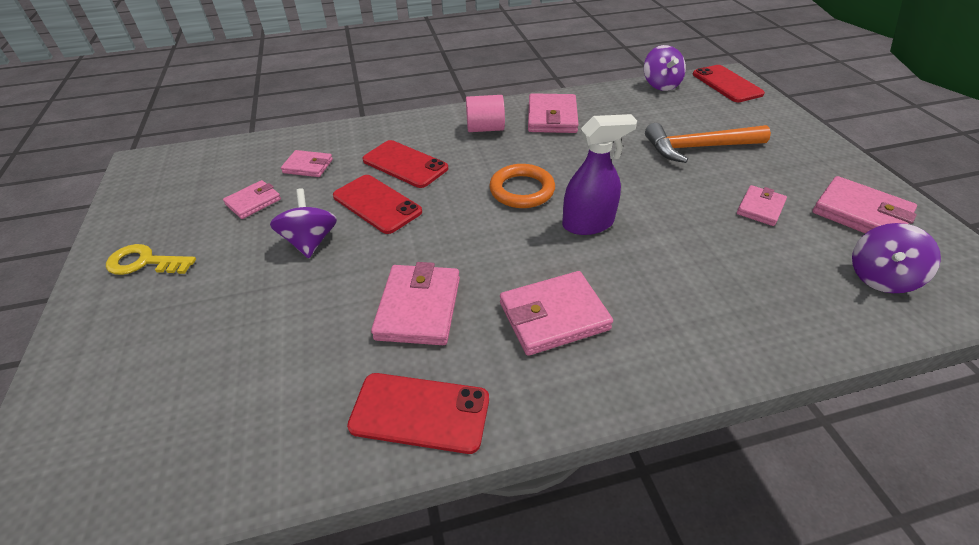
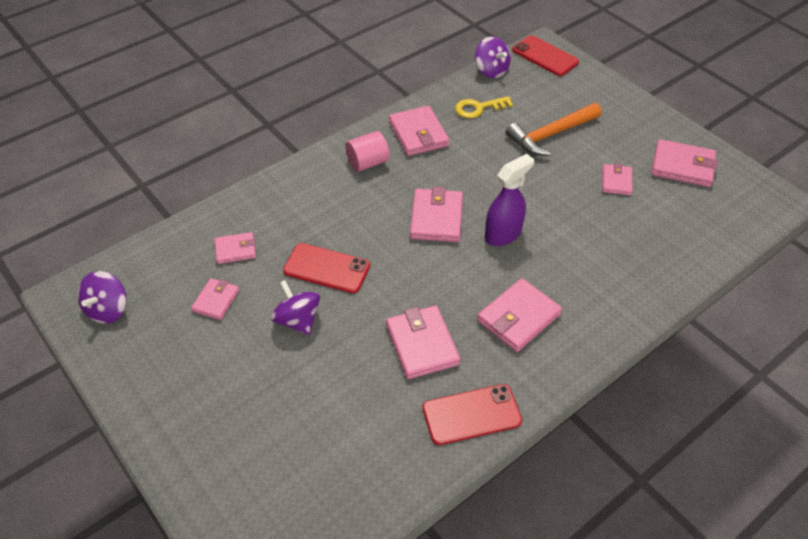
camera: 25 degrees left, 5 degrees up
(144, 262) = (170, 386): yellow key -> yellow key (478, 108)
(405, 164) = (322, 222): red phone -> none
(522, 190) = (436, 218): orange ring -> pink wallet
(880, 277) = (708, 216): purple spinning top -> purple spinning top (108, 310)

